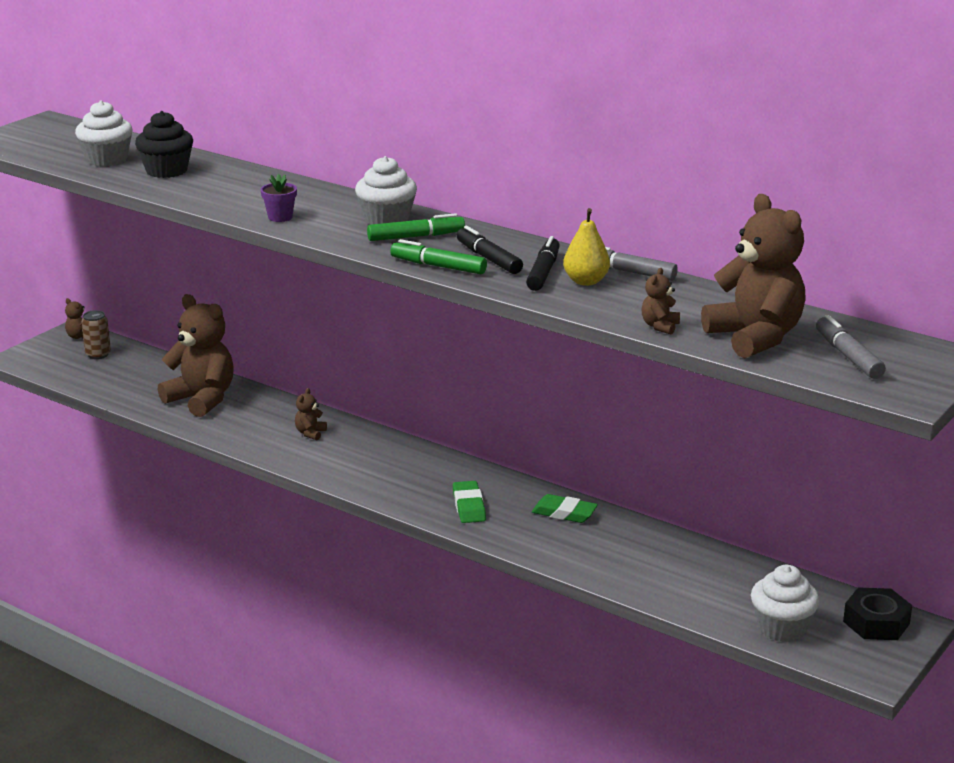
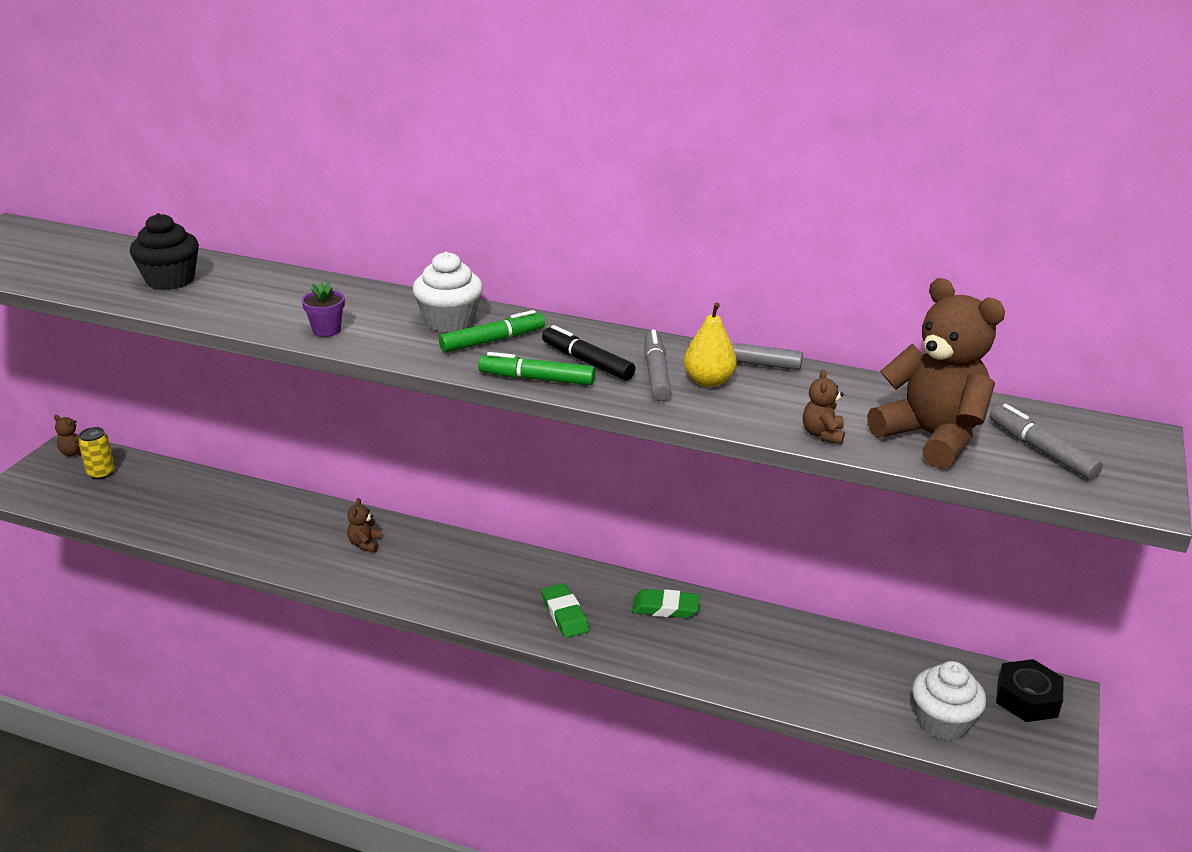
camera: 15 degrees left, 5 degrees up
(98, 354) = (101, 473): brown can -> yellow can
(107, 159) = (93, 271): white cupcake -> none
(202, 399) = (233, 516): brown teddy bear -> none
(543, 272) = (656, 373): black marker -> grey marker

